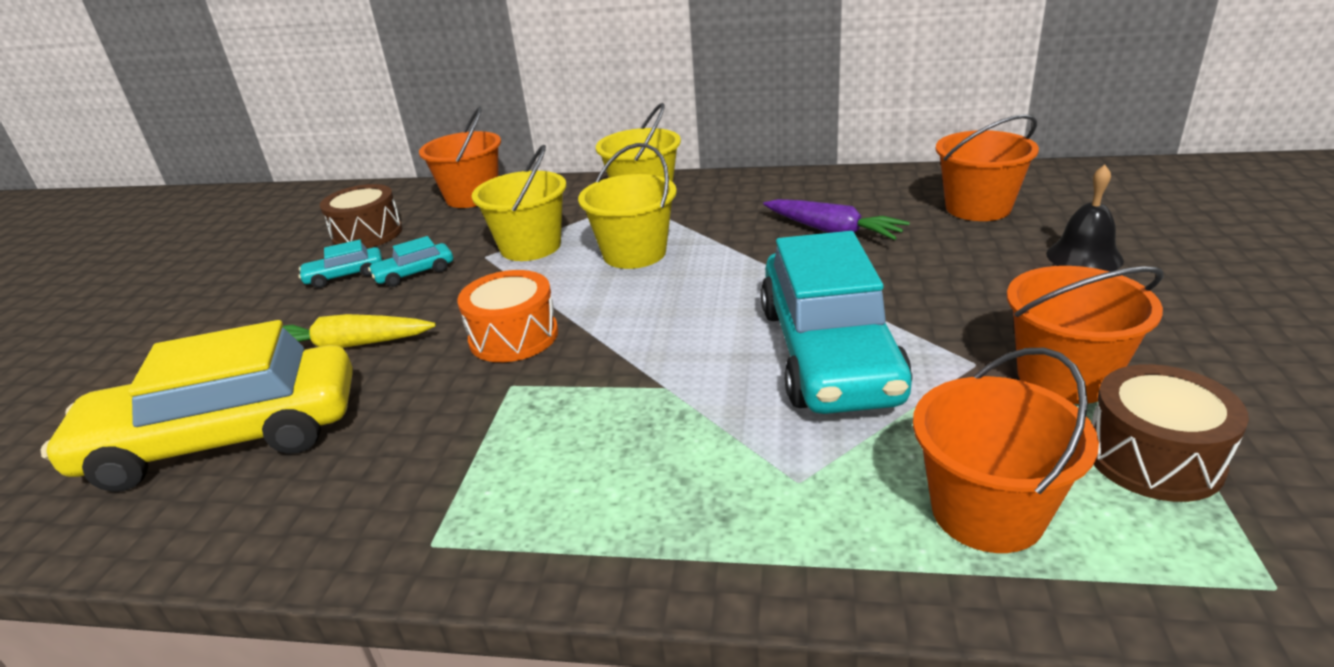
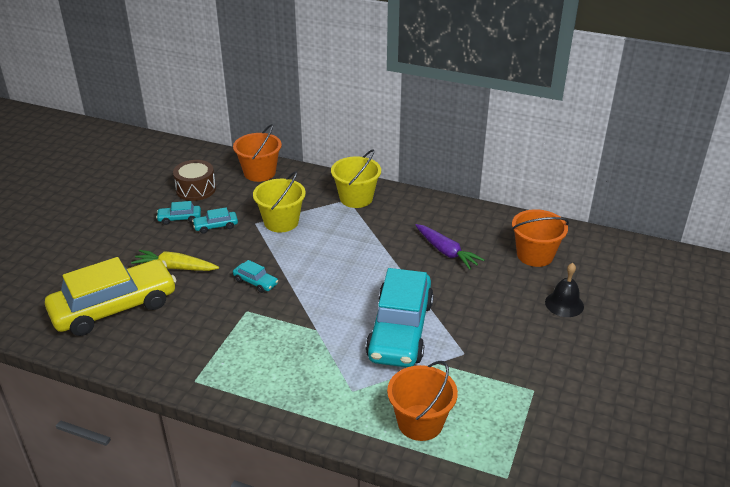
camera: 10 degrees right, 5 degrees up
(225, 438) = (114, 308): yellow car -> yellow car turned 150 degrees clockwise
(514, 336) = (255, 282): orange drum -> turquoise car
(634, 253) = (334, 241): yellow bucket -> none
(1064, 376) = (499, 370): orange bucket -> none
(1153, 457) = (505, 417): brown drum -> none

